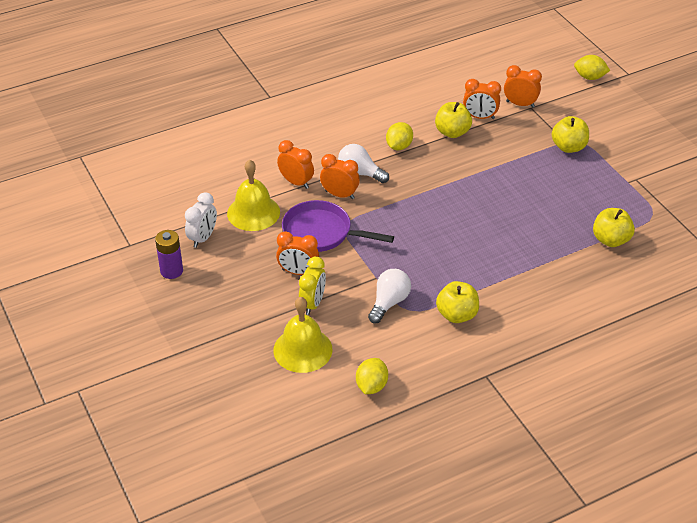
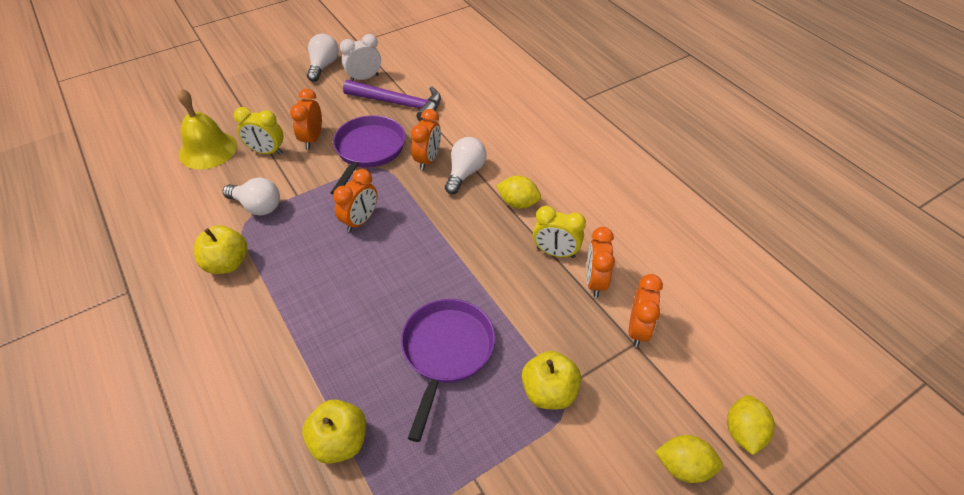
camera: 85 degrees right, 5 degrees up
(171, 271) = (323, 66): purple battery -> white light bulb
(203, 238) = (364, 78): white clock -> white clock turned 135 degrees clockwise
(253, 212) = (399, 104): yellow bell -> purple hammer
(296, 182) = (446, 128): orange clock -> orange clock (360, 221)
(371, 386) = (146, 199): yellow lemon -> yellow lemon (683, 466)
(452, 132) = (555, 253): yellow apple -> yellow clock
(540, 190) = (446, 352): none -> purple pan

